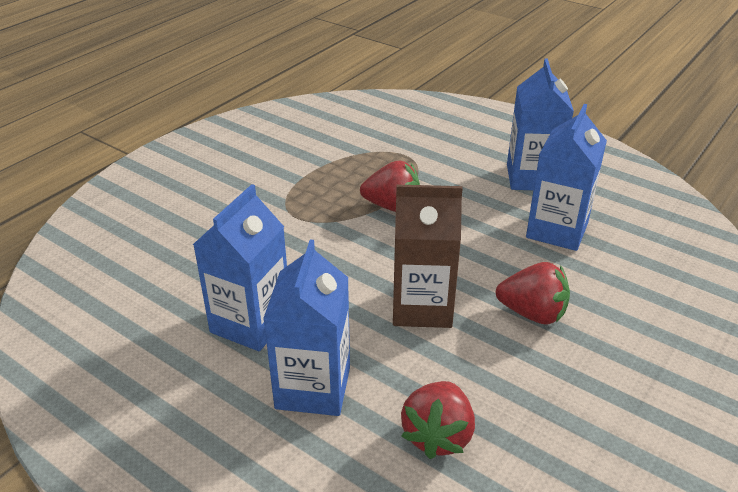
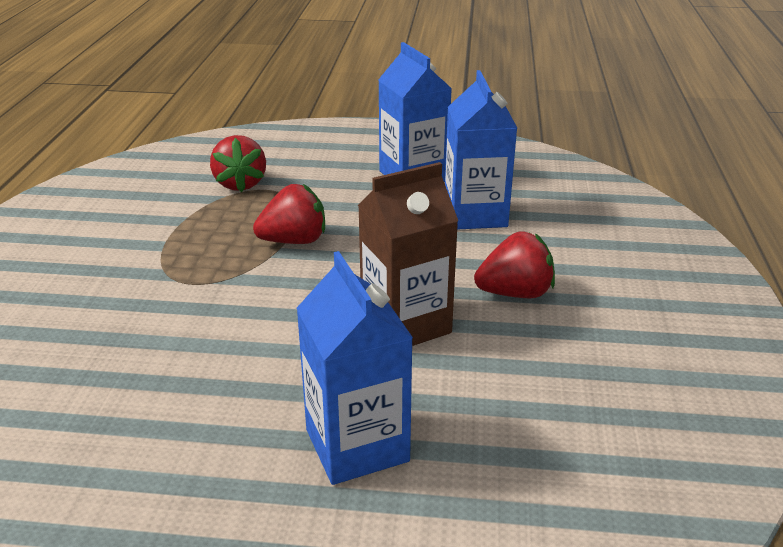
camera: 30 degrees left, 5 degrees down
(251, 323) = (228, 408): blue carton -> none
(438, 435) = (523, 436): red strawberry -> red strawberry (240, 184)

